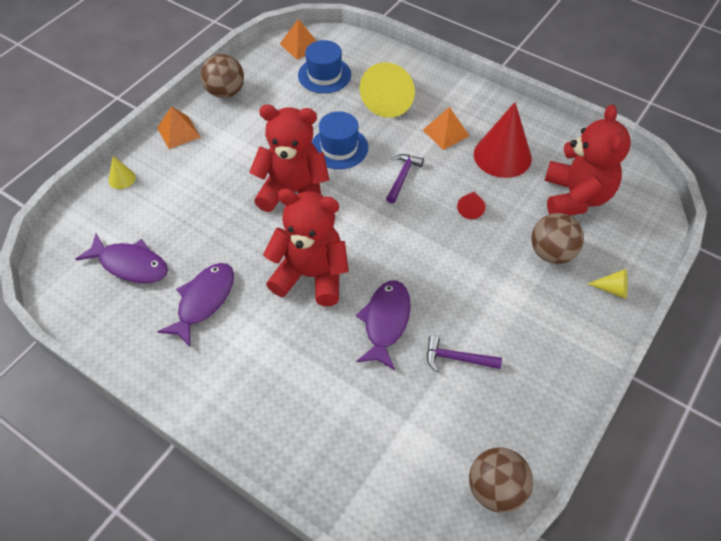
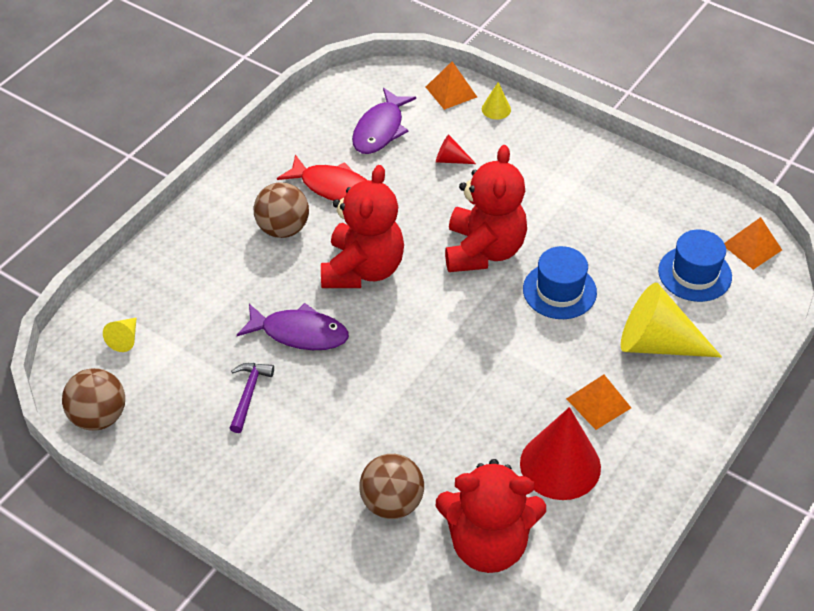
camera: 90 degrees right, 5 degrees down
(178, 132) = (571, 145): orange pyramid -> orange pyramid (451, 92)
(203, 301) = (333, 187): purple fish -> red fish
(225, 92) = (645, 180): brown ball -> brown ball (283, 229)
(402, 177) = (514, 353): purple hammer -> none
(470, 209) = (463, 422): red cone -> red cone (450, 160)
(612, 289) = (334, 563): yellow cone -> yellow cone (124, 339)

